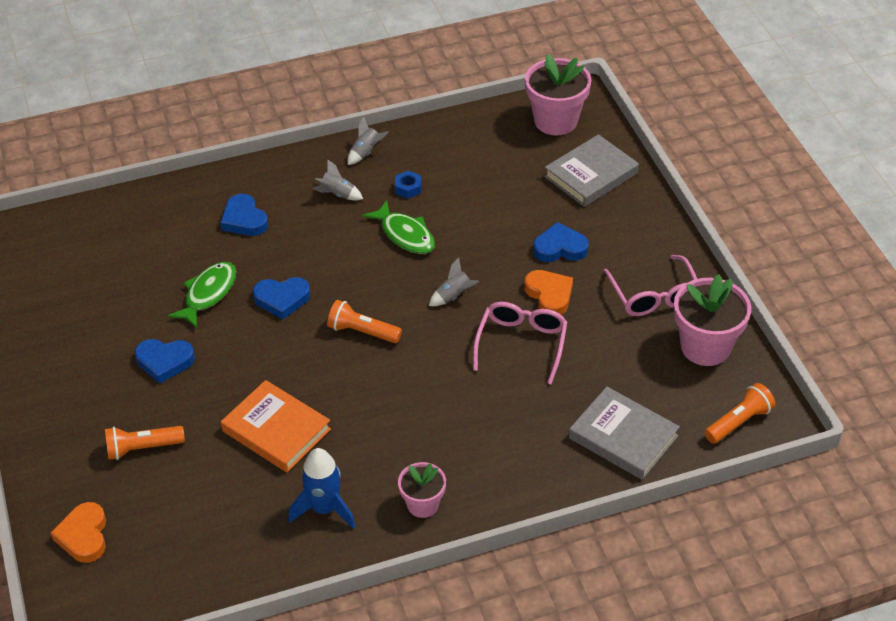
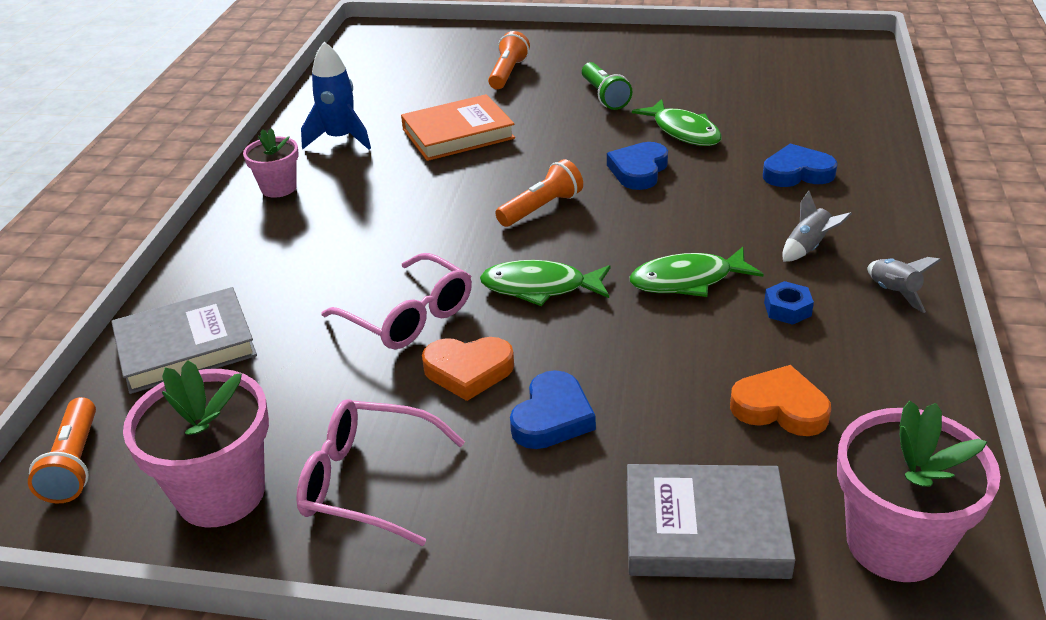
camera: 120 degrees right, 10 degrees down
(84, 536) = (444, 41): orange heart -> orange heart (780, 408)
(164, 362) = (604, 96): blue heart -> green flashlight
(454, 296) = (540, 287): grey rocket -> green fish
(591, 175) = (705, 528): grey book -> grey book turned 75 degrees counterclockwise

